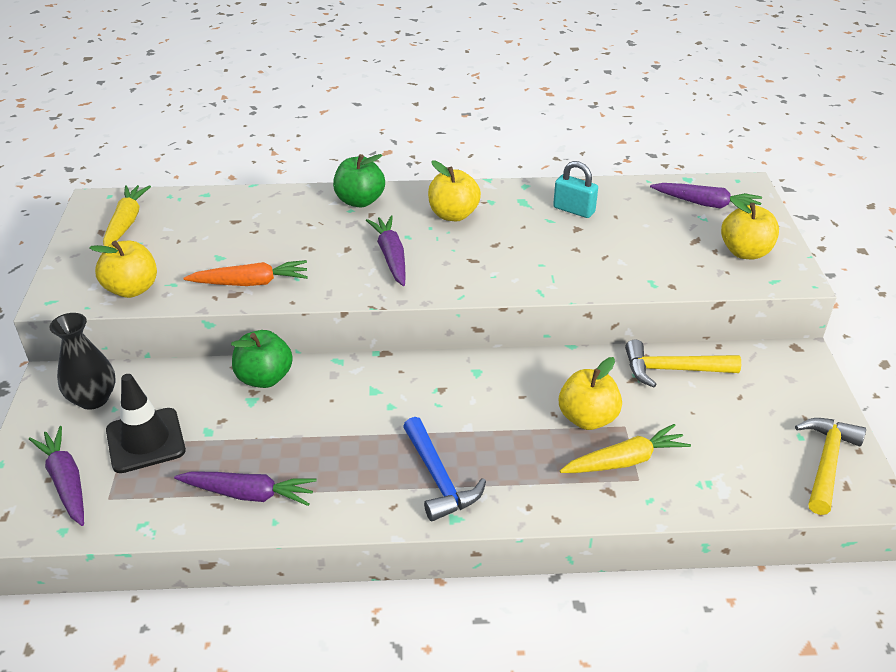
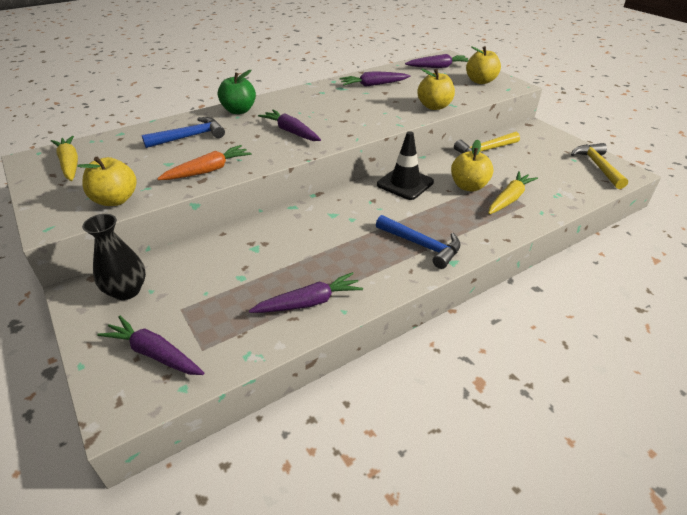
camera: 30 degrees left, 0 degrees up
(145, 440) = (197, 301): black traffic cone -> black traffic cone (405, 183)
(264, 378) = (251, 232): green apple -> none
(272, 225) = (190, 137): none -> blue hammer
(453, 215) = (307, 103): yellow apple -> yellow apple (434, 106)
(574, 210) = (373, 85): turquoise padlock -> purple carrot

